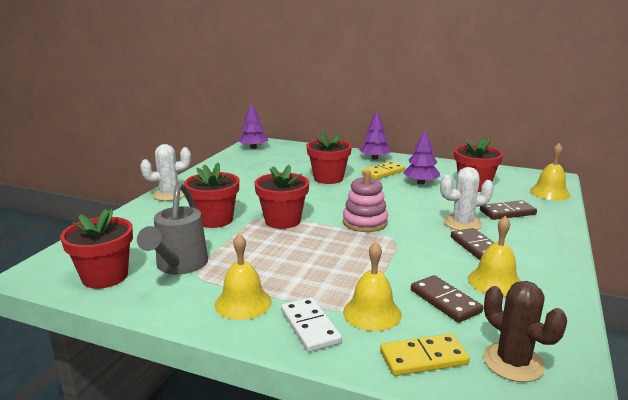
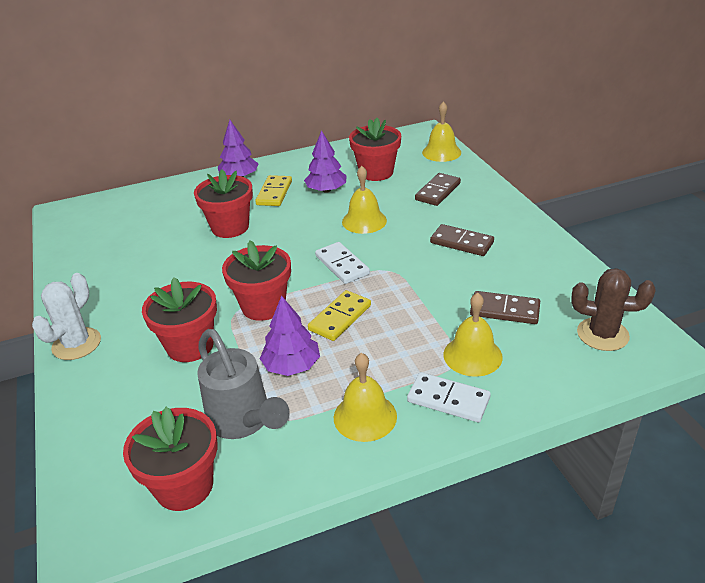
camera: 40 degrees left, 15 degrees up
(253, 147) = (72, 222): purple tree -> purple tree (292, 366)
(365, 222) = (342, 265): pink stacking toy -> white domino
(423, 358) = (553, 370): yellow domino -> yellow domino (340, 318)
(462, 223) = (420, 222): white cactus -> none
(495, 282) = (513, 270): yellow bell -> yellow bell (364, 221)

